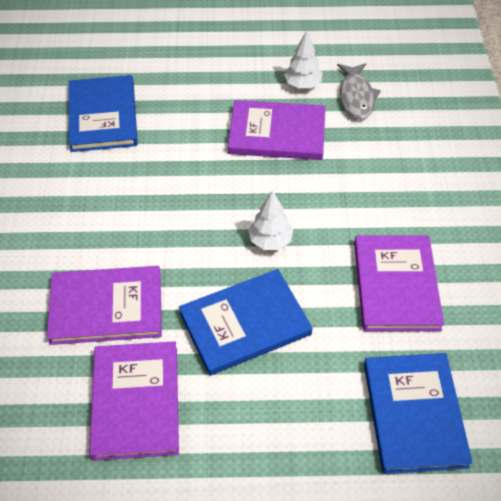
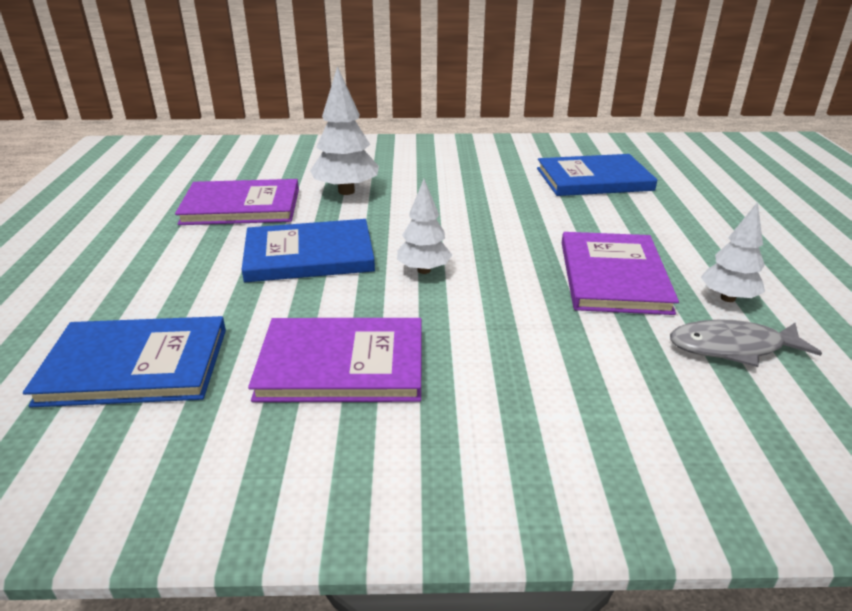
camera: 90 degrees right, 20 degrees down
(106, 307) = (346, 191): purple book -> white tree
(245, 323) = (309, 255): blue book -> blue book turned 75 degrees counterclockwise

